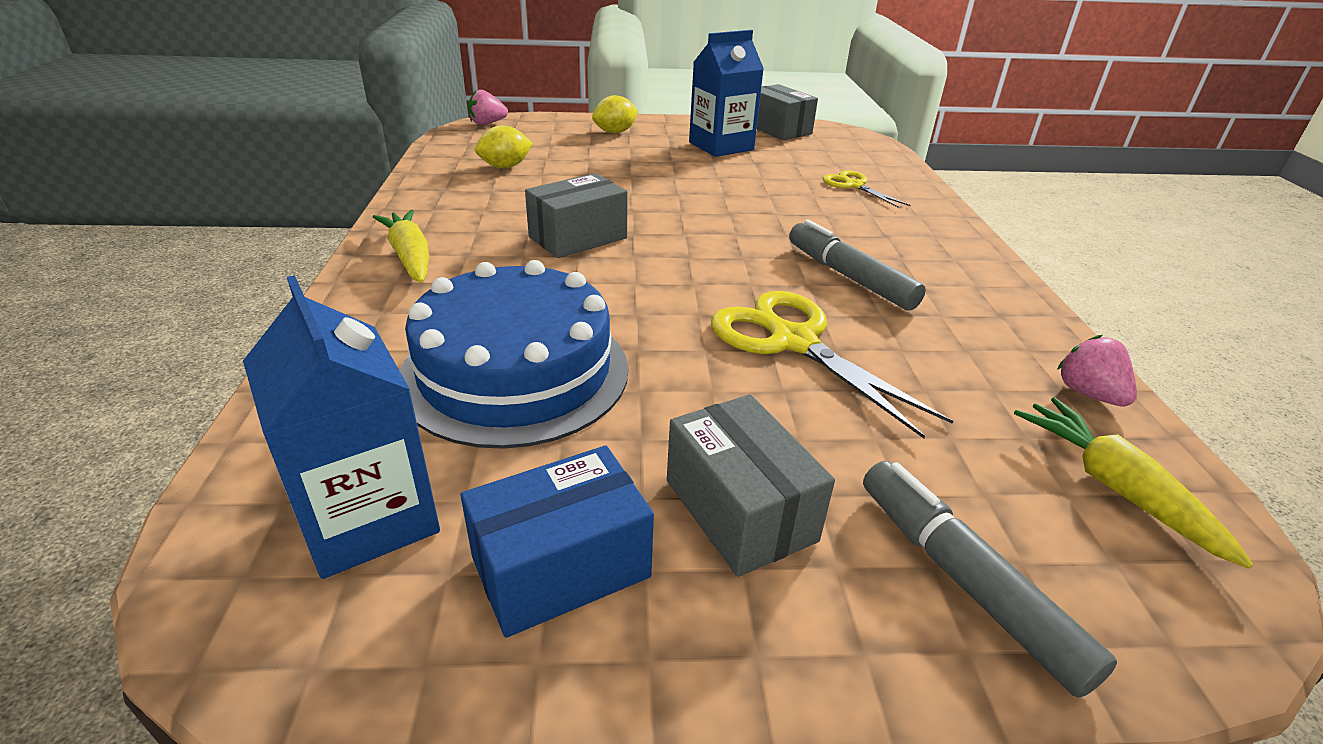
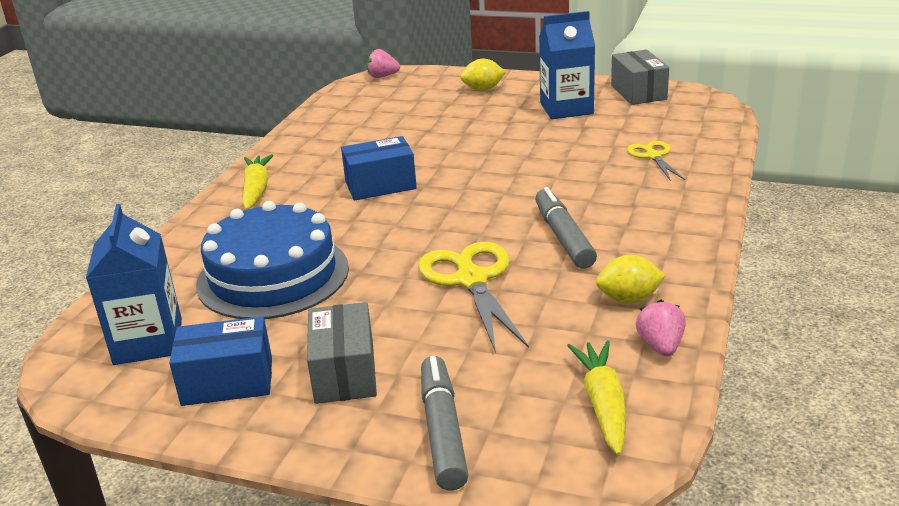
camera: 25 degrees right, 5 degrees down
(505, 167) = (369, 119): yellow lemon -> yellow lemon (628, 299)
(578, 238) = (380, 185): grey box -> blue box

